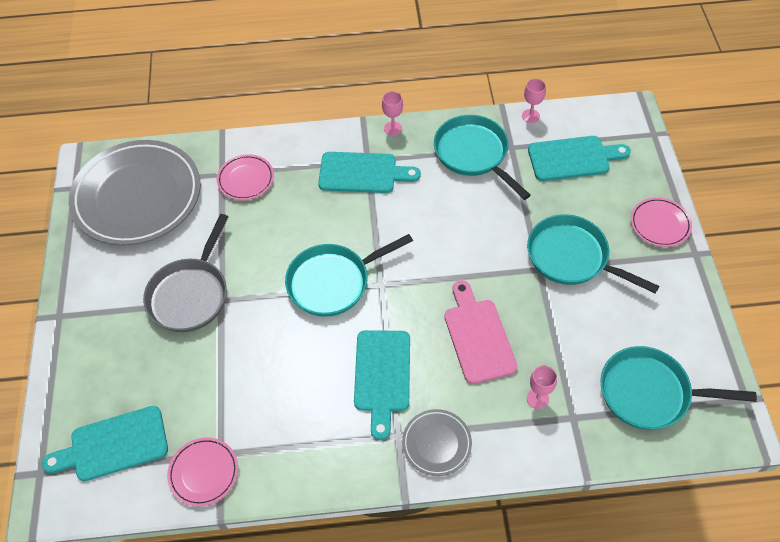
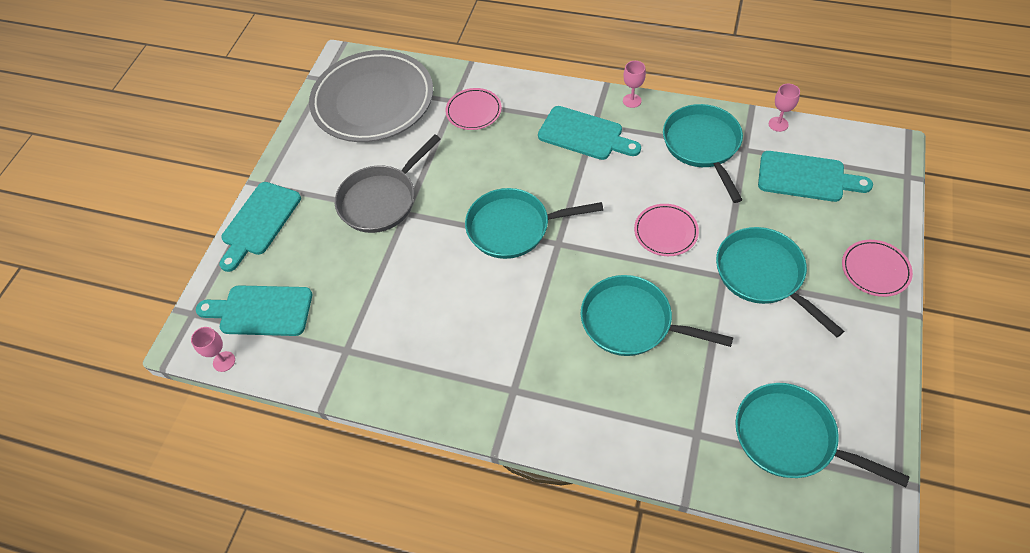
camera: 25 degrees right, 0 degrees up
(203, 473) = (325, 362): pink plate -> pink plate (665, 232)
(382, 376) = (522, 329): turquoise cutting board -> turquoise cutting board (259, 222)
(436, 443) = (547, 411): grey plate -> none
(478, 336) = (632, 322): pink cutting board -> turquoise pan
(537, 398) = (667, 402): pink goblet -> pink goblet (224, 361)

